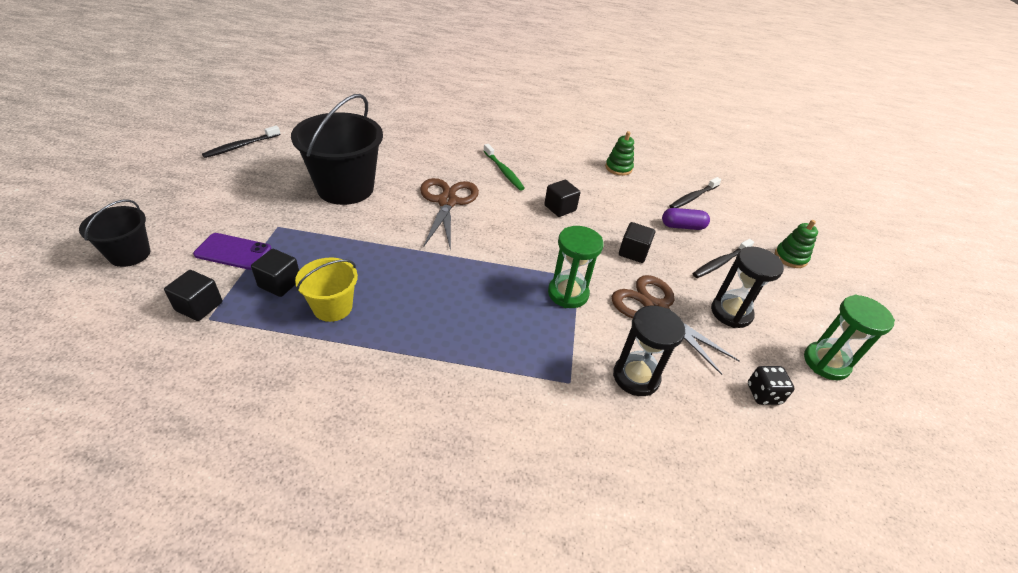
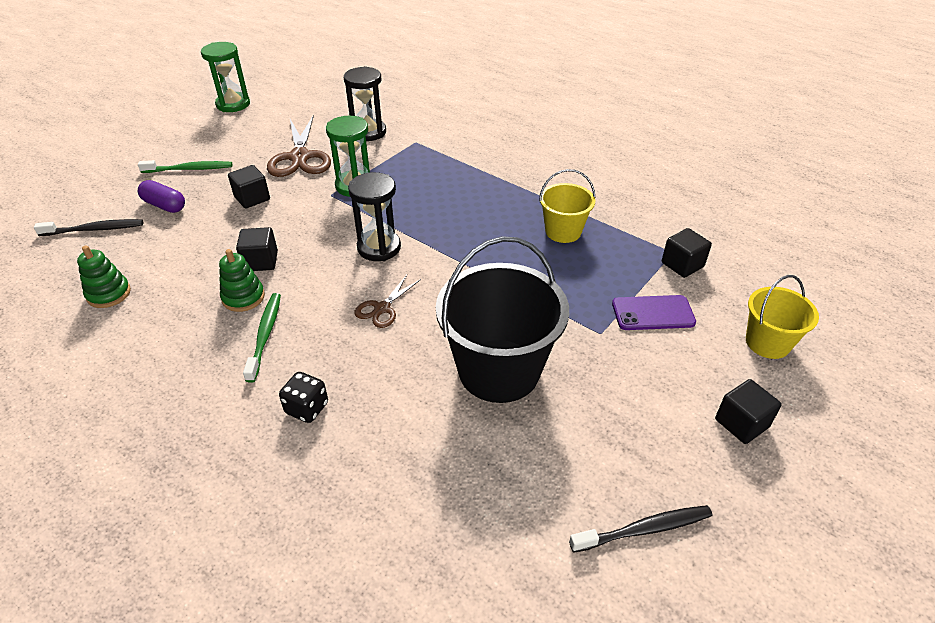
camera: 145 degrees left, 0 degrees up
(129, 254) = (767, 343): black bucket -> yellow bucket
(233, 252) = (653, 313): purple phone -> purple phone turned 45 degrees counterclockwise
(280, 283) = (607, 265): black cube -> black cube (741, 423)
(447, 202) = (382, 308): brown scissors -> brown scissors, size x0.53
(720, 263) = (189, 169): black toothbrush -> green toothbrush
(731, 313) = (246, 140): black hourglass -> black hourglass (379, 247)
(763, 394) = (300, 105): black dice -> black dice (307, 408)
(790, 257) = (121, 155): green stacking toy -> green stacking toy (243, 297)

